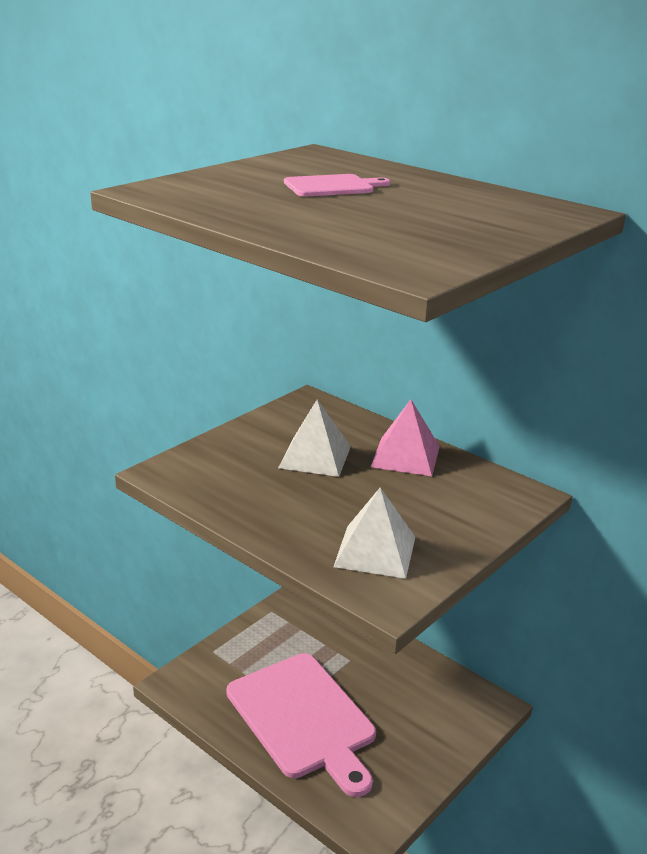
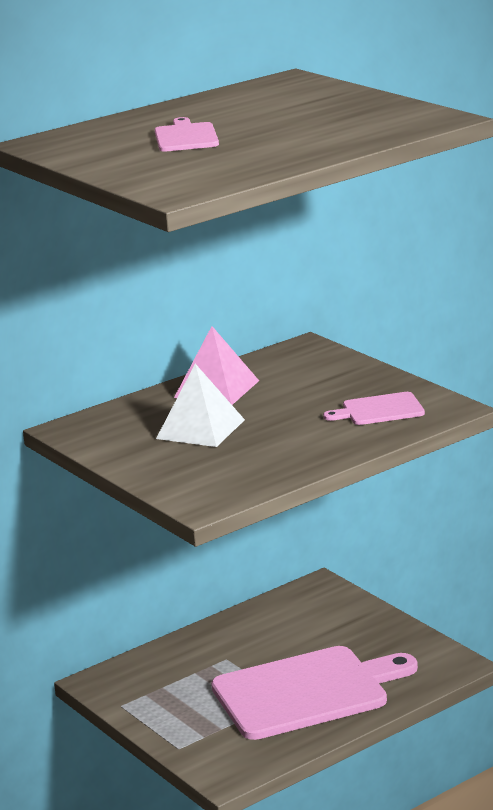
camera: 75 degrees left, 5 degrees down
(375, 551) = (379, 410): white pyramid -> pink cutting board

